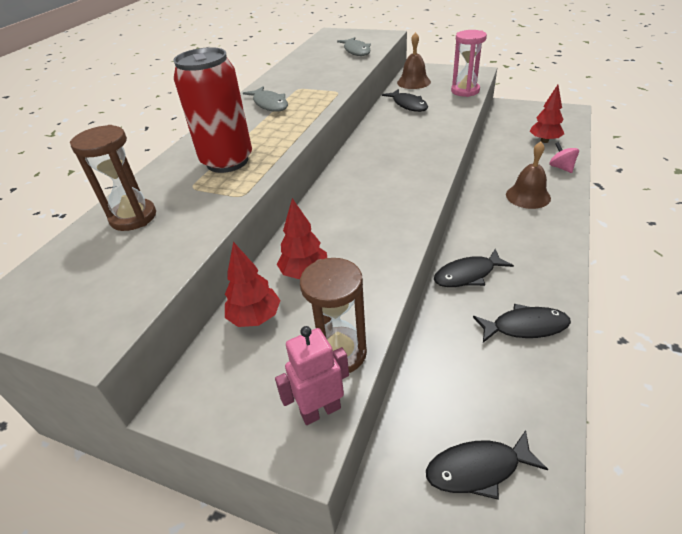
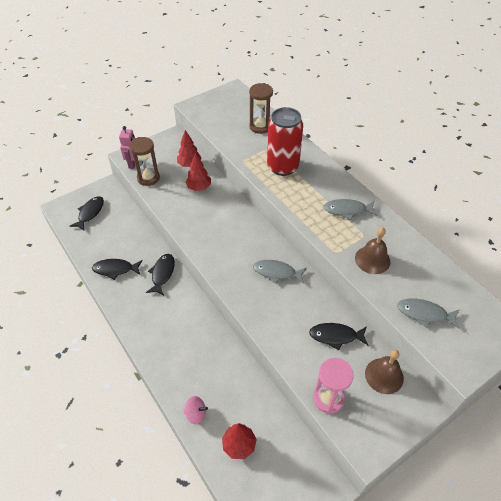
camera: 120 degrees right, 10 degrees up
(380, 151) = (277, 272): none -> grey fish
(525, 327) = (115, 269): black fish -> black fish turned 60 degrees clockwise
(528, 196) = (188, 359): brown bell -> brown bell (372, 259)

